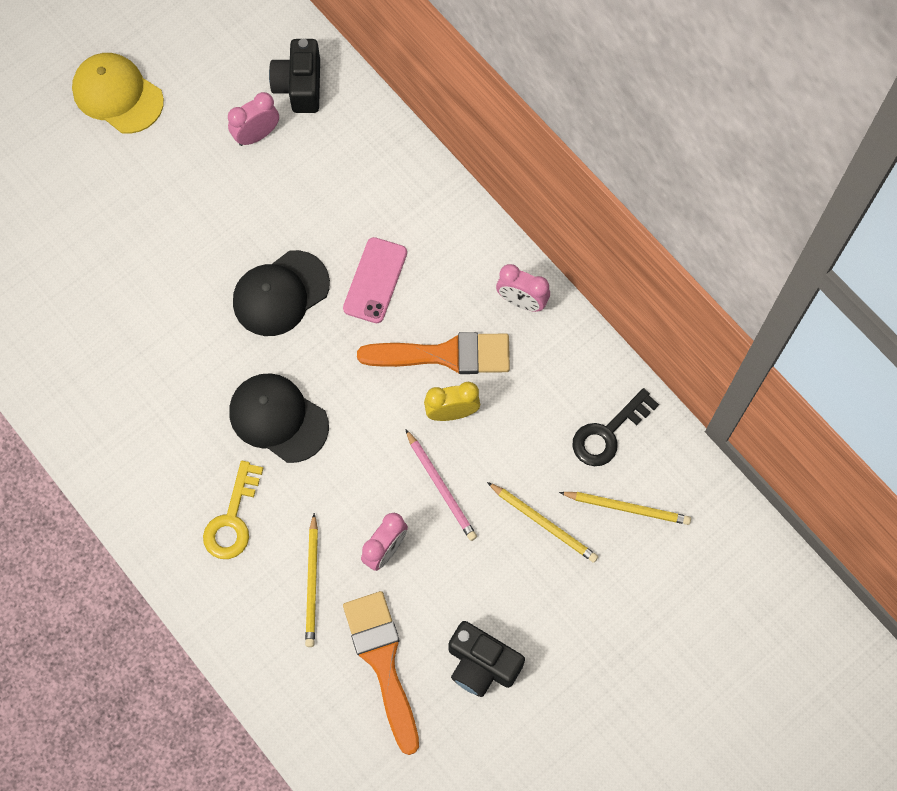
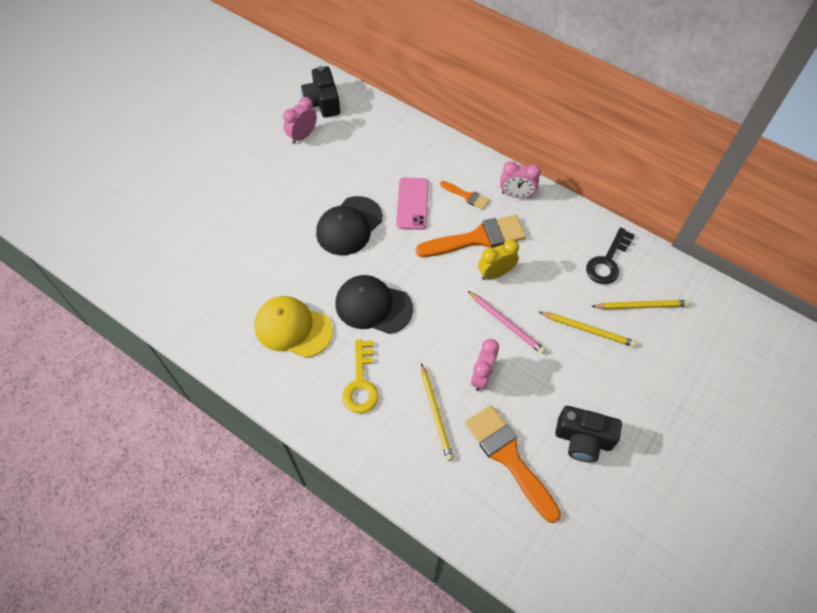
camera: 15 degrees left, 10 degrees down
(117, 95) = (199, 132): yellow cap -> yellow cap (293, 328)
(452, 287) = (466, 196): none -> orange brush

